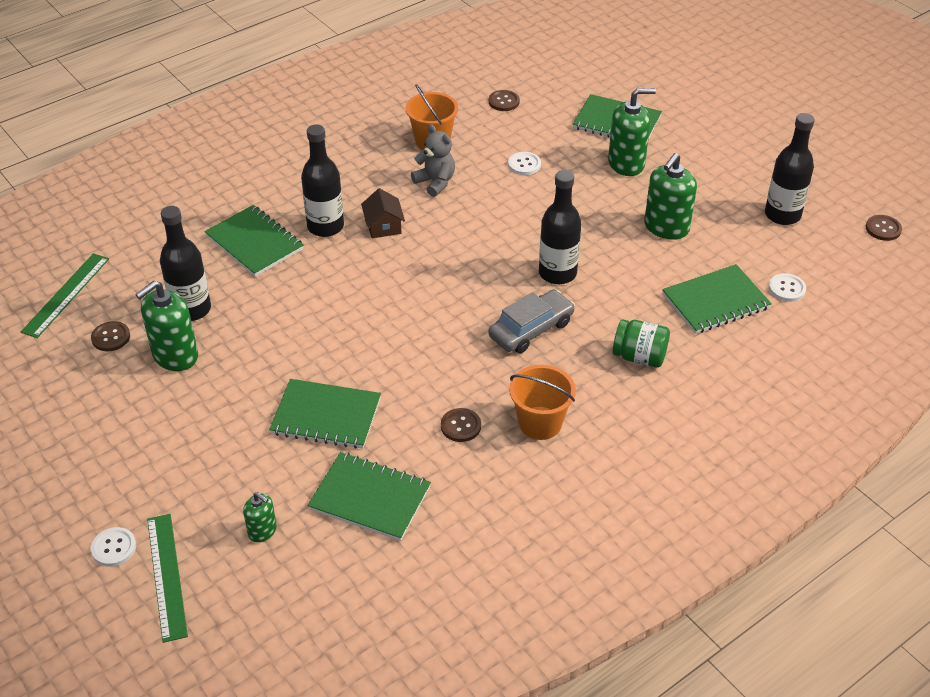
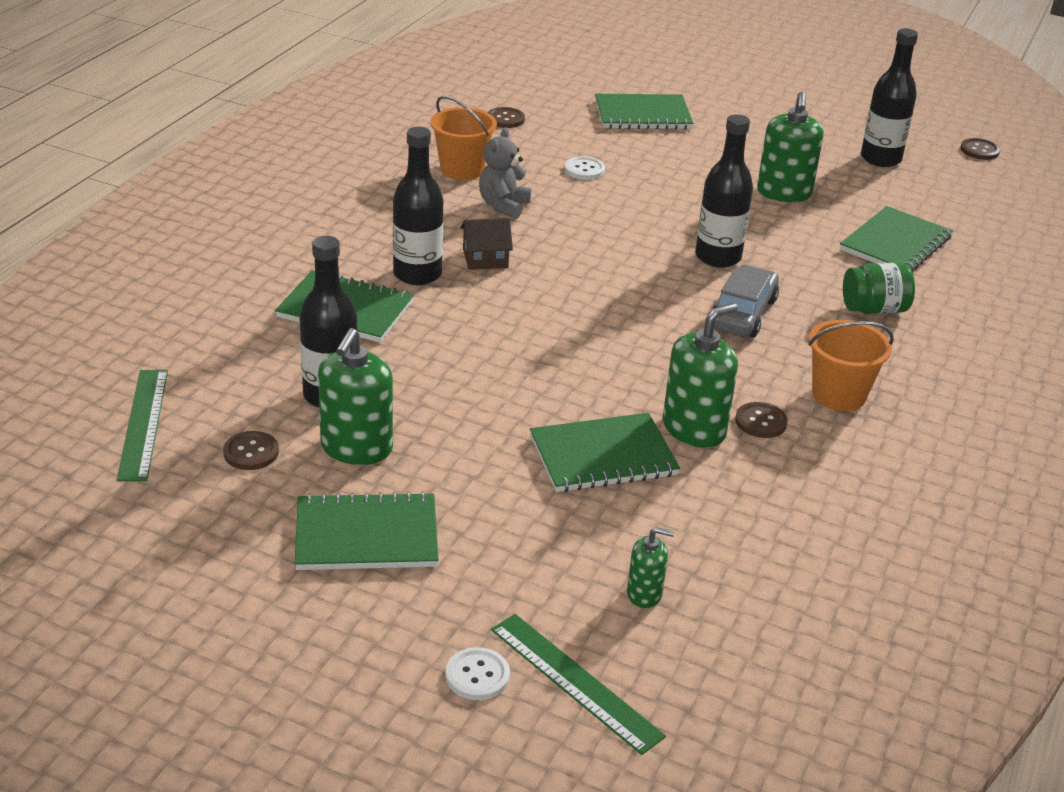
camera: 30 degrees left, 10 degrees down
(370, 498) = (733, 520): green notebook -> green notebook (366, 535)
(383, 226) = (485, 258): brown house -> brown house turned 60 degrees counterclockwise
(435, 182) = (503, 206): grey teddy bear -> grey teddy bear turned 90 degrees counterclockwise
(626, 163) = (688, 147): green soap dispenser -> green soap dispenser (694, 429)
(787, 288) = (948, 217): white button -> none

